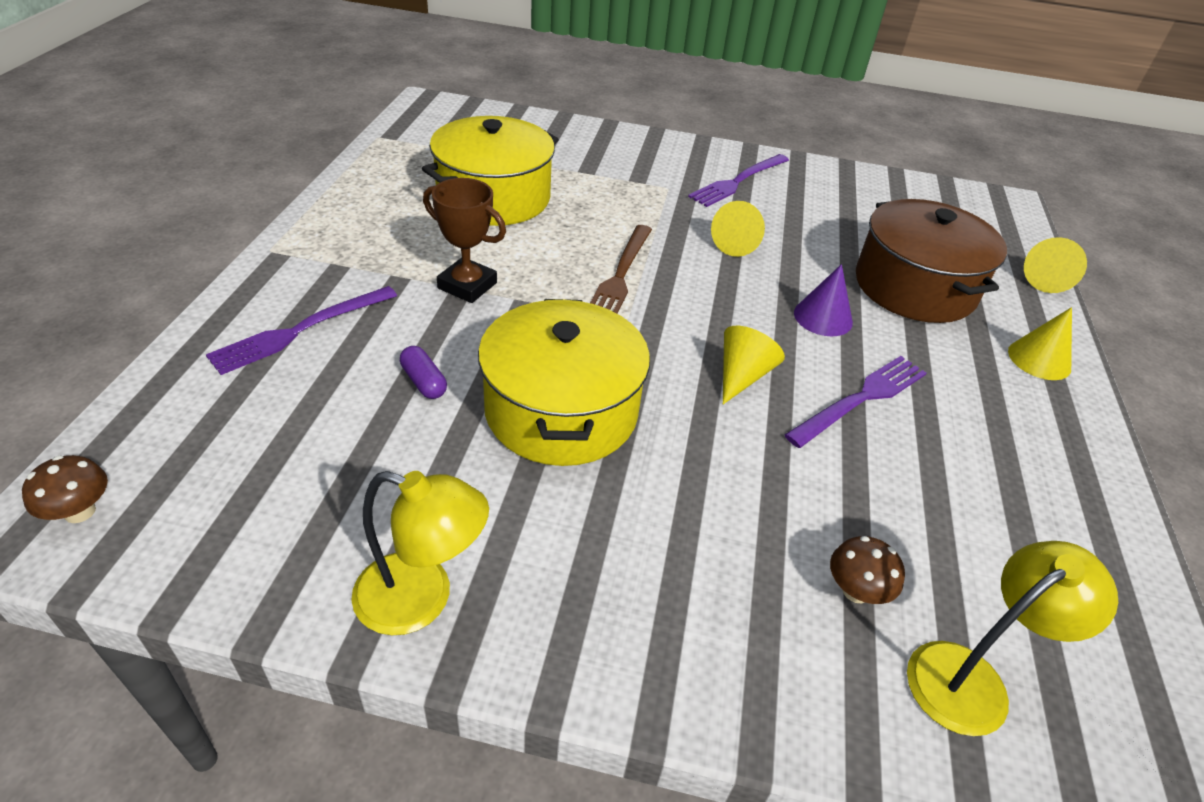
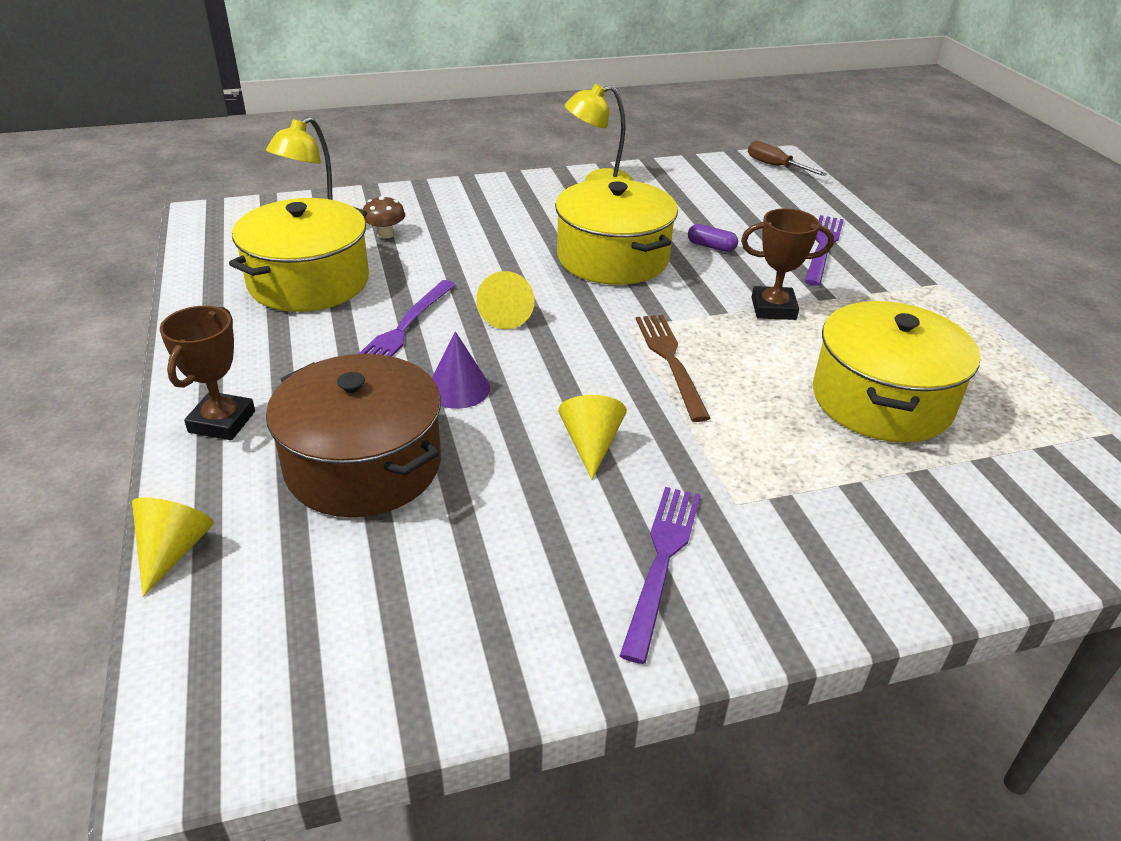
camera: 155 degrees right, 5 degrees down
(80, 511) = (775, 166): brown mushroom -> brown screwdriver
(975, 520) = (309, 282): none -> yellow pot
(1039, 359) = (222, 422): yellow cone -> brown trophy

